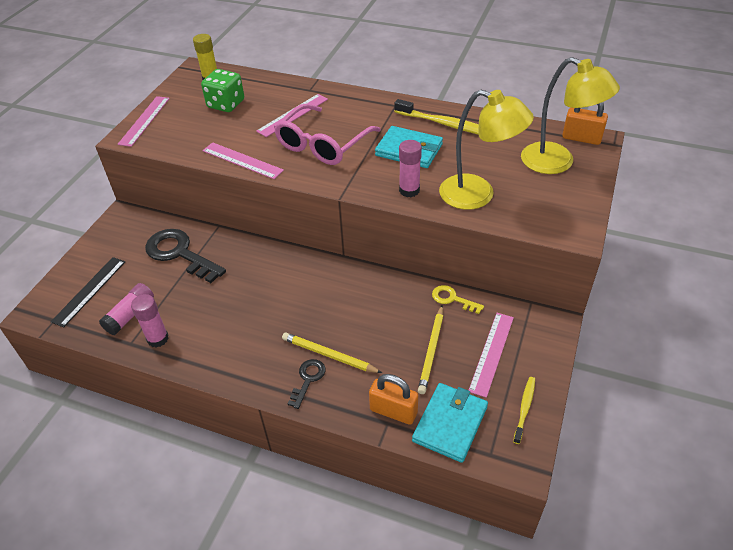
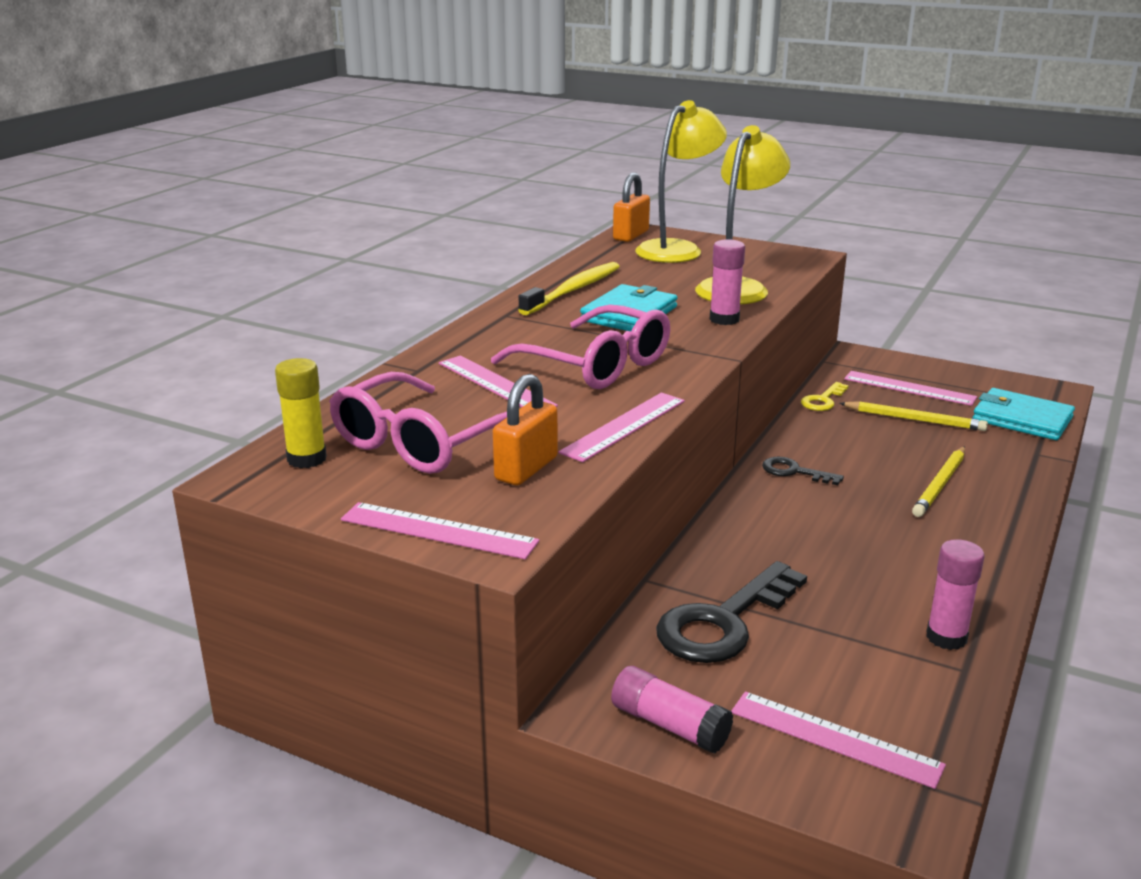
camera: 85 degrees left, 20 degrees down
(89, 291) = (835, 738): black ruler -> pink ruler
(130, 315) = (894, 674): pink glue stick -> pink glue stick (669, 725)
(226, 104) = (422, 442): green dice -> pink glasses
(308, 379) = (988, 501): black key -> black key (794, 472)
(393, 411) = (1018, 448): orange padlock -> orange padlock (526, 469)
(524, 409) = (985, 381): yellow toothbrush -> none

